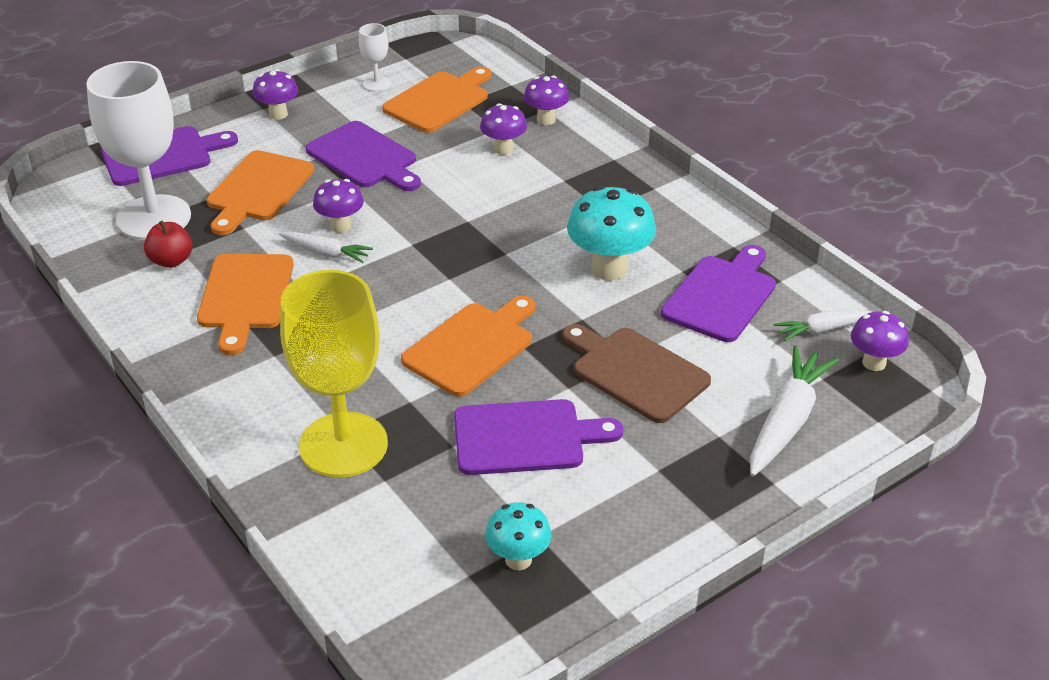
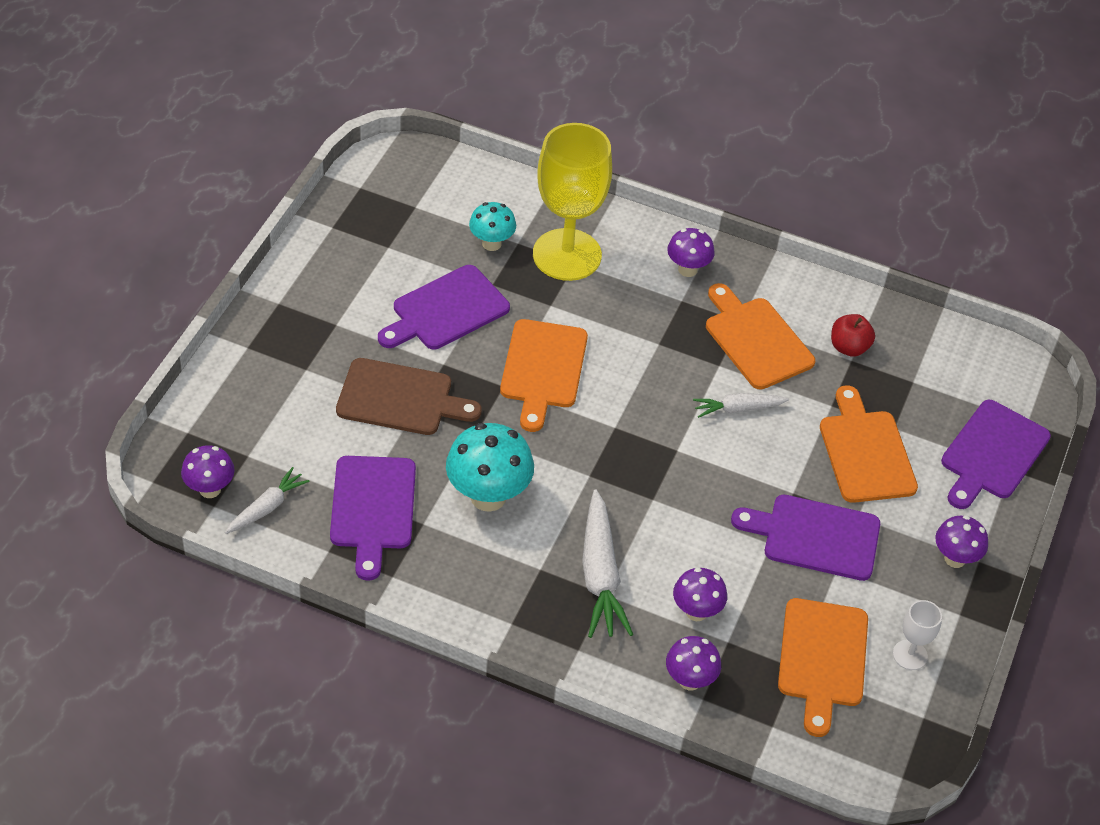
camera: 145 degrees right, 10 degrees up
(154, 218) = (913, 382): white goblet -> none
(340, 226) = (754, 442): purple mushroom -> purple mushroom (687, 269)
(518, 559) = (391, 227): turquoise mushroom -> turquoise mushroom (491, 244)
(786, 421) = (260, 403): white carrot -> white carrot (600, 575)

